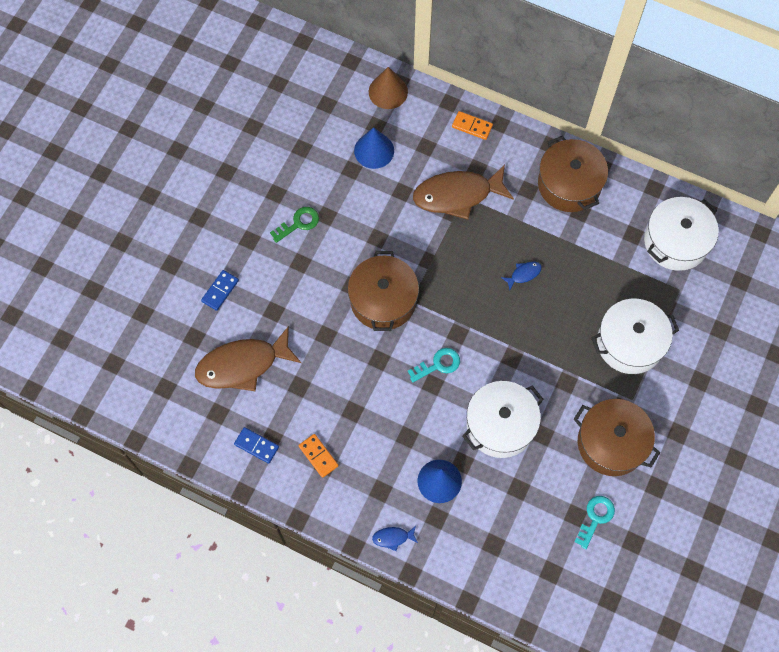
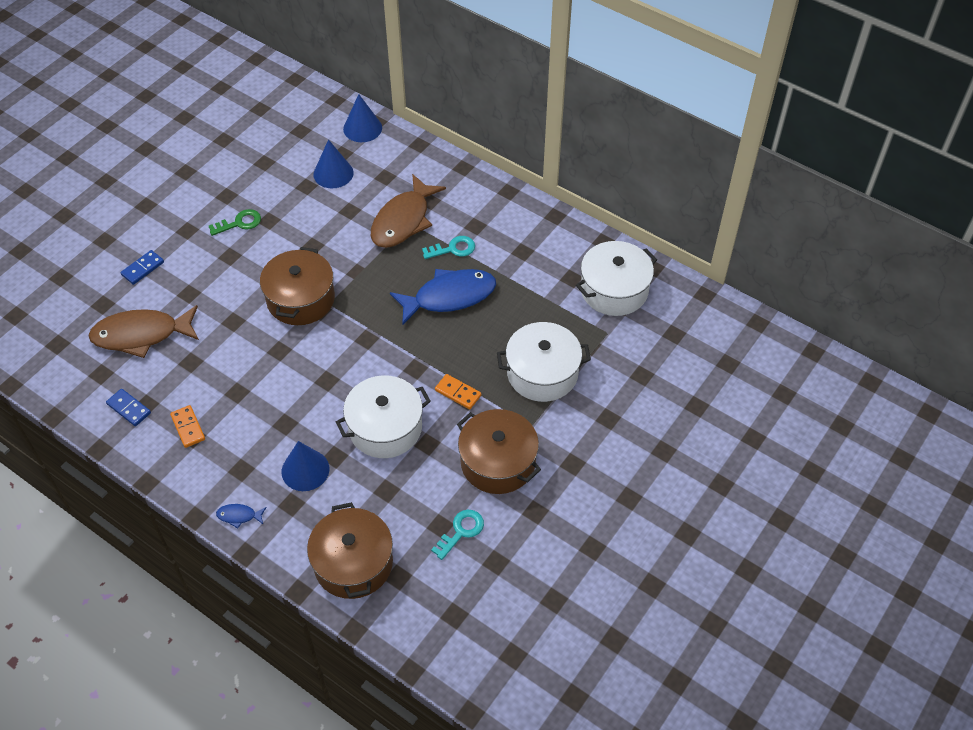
camera: 10 degrees right, 15 degrees down
(388, 91) = (362, 128): brown cone -> blue cone
(438, 364) = (338, 363): turquoise key -> turquoise key (453, 249)
(457, 195) = (403, 220): brown fish -> brown fish turned 60 degrees counterclockwise
(472, 126) = (435, 166): orange domino -> orange domino (458, 393)
(523, 274) = (449, 296): blue fish -> blue fish, size x2.42
(569, 184) = (518, 226): brown pot -> brown pot (353, 563)

